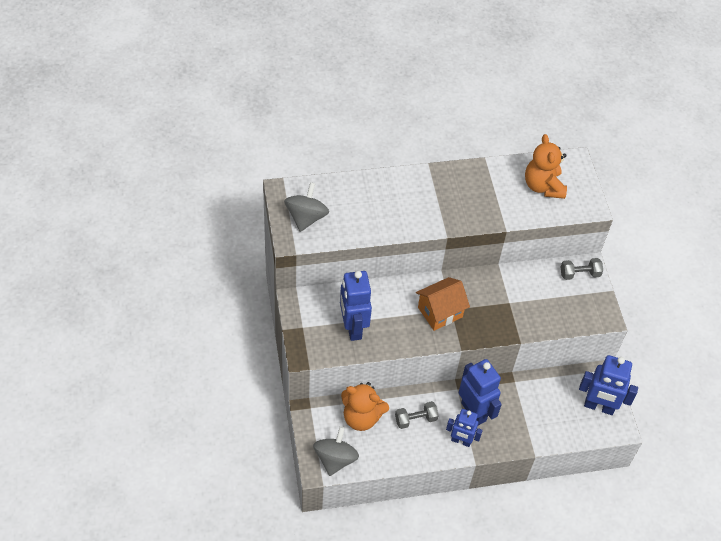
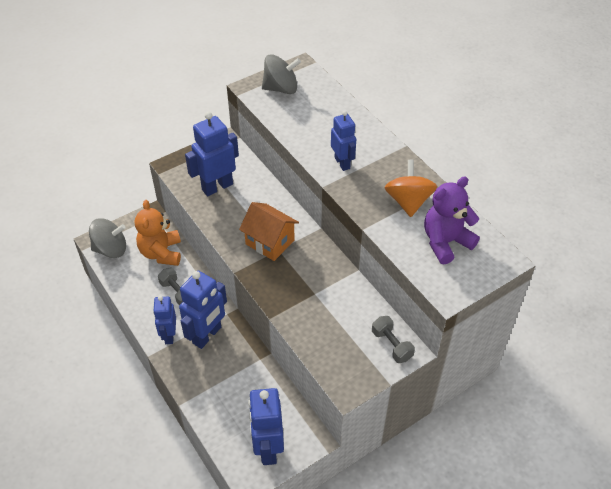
camera: 70 degrees right, 5 degrees down
(427, 213) = (342, 163): none -> blue robot
(491, 189) = (408, 201): none -> orange spinning top
(543, 186) = (445, 242): orange teddy bear -> purple teddy bear

